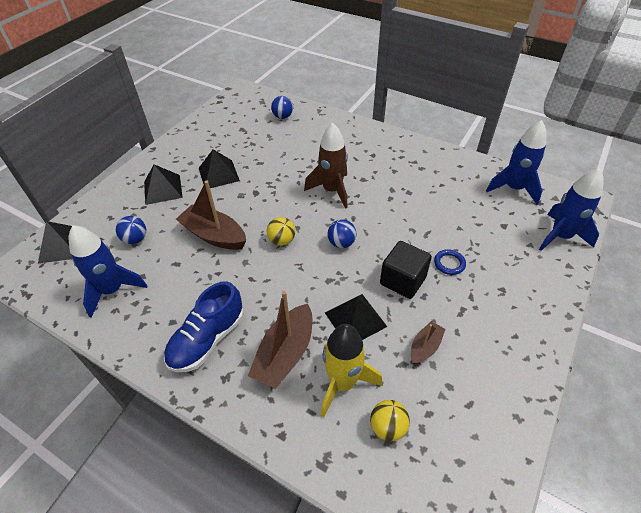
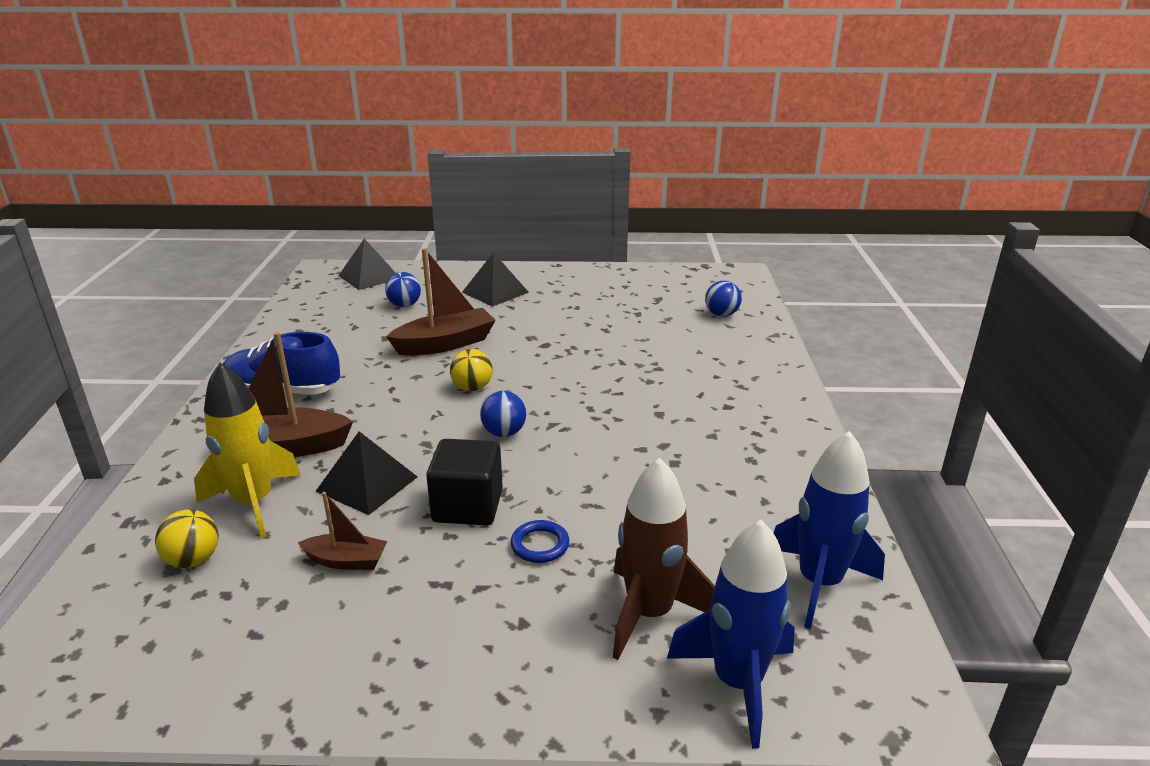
camera: 60 degrees right, 20 degrees down
(113, 290) = (324, 320): blue rocket -> none
(214, 235) = (445, 344): brown boat -> brown boat turned 60 degrees clockwise
(218, 174) = (554, 312): black pyramid -> none
(332, 190) = (605, 395): brown rocket -> brown rocket (649, 613)

